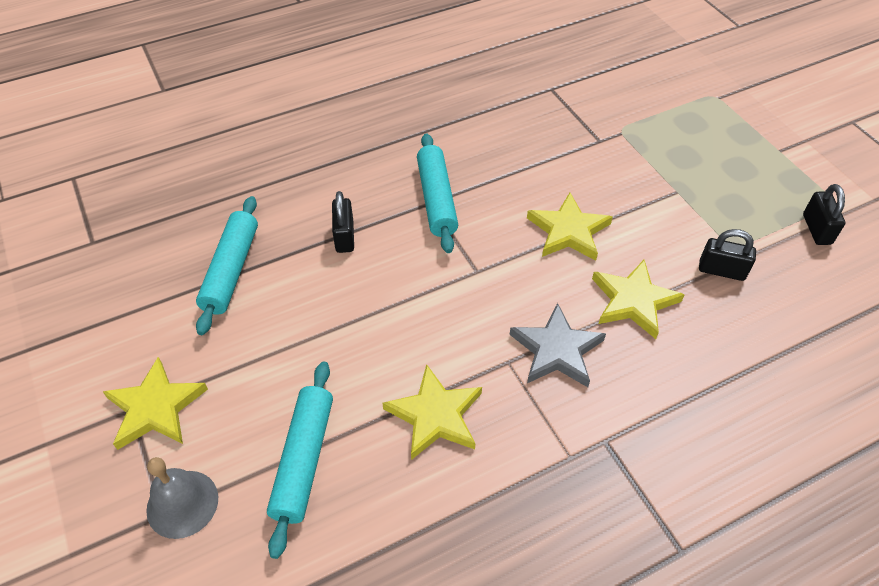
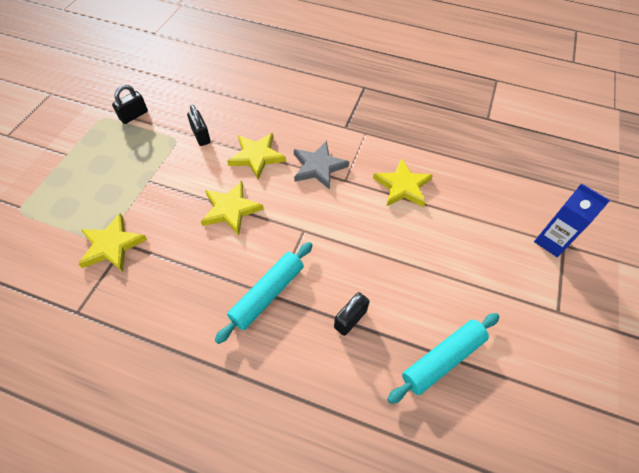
camera: 135 degrees left, 5 degrees up
(155, 408) = (543, 301): yellow star -> yellow star (112, 245)
(182, 503) = (551, 241): grey bell -> blue carton
(303, 459) = (479, 216): turquoise rolling pin -> none

